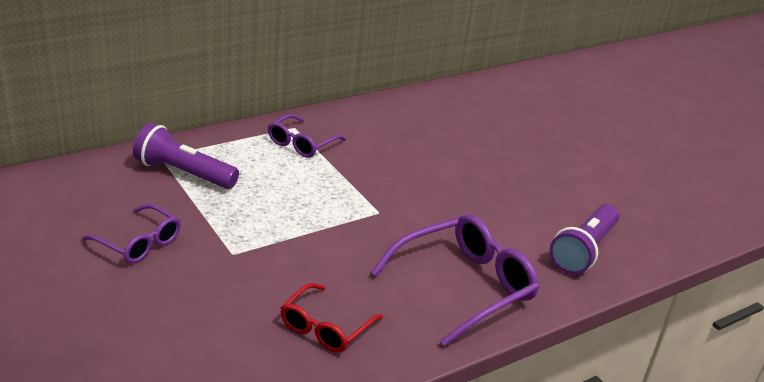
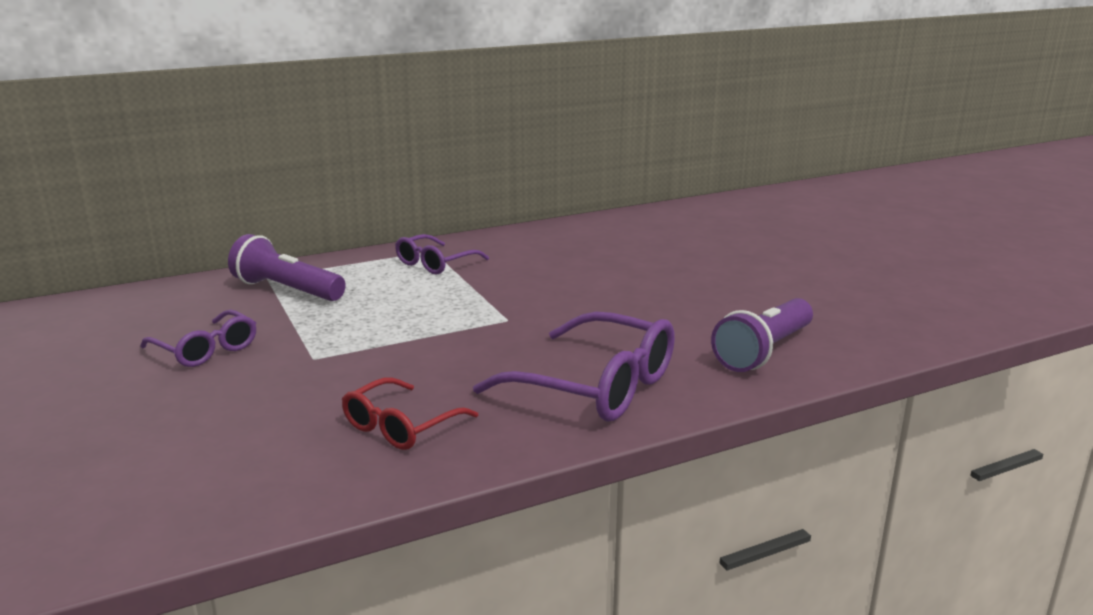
camera: 10 degrees right, 10 degrees down
(464, 286) = (595, 386): purple glasses -> purple glasses turned 60 degrees clockwise

